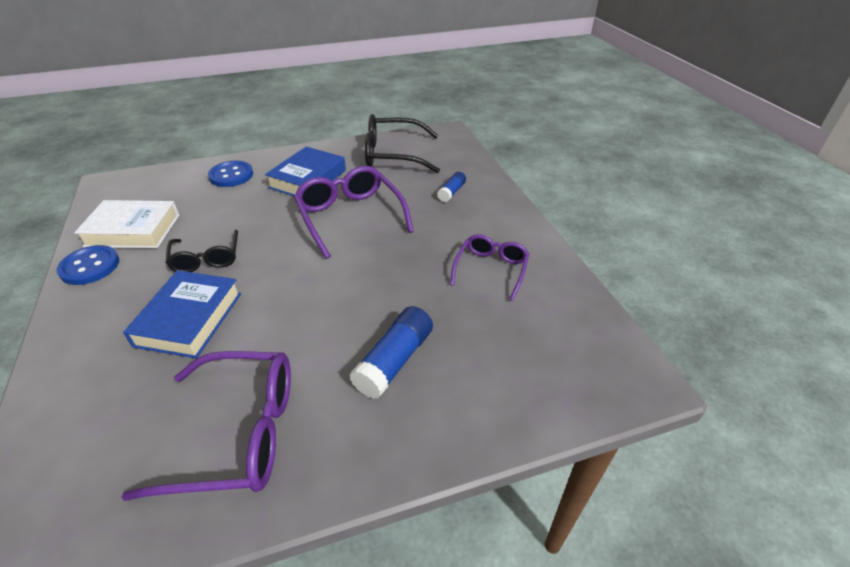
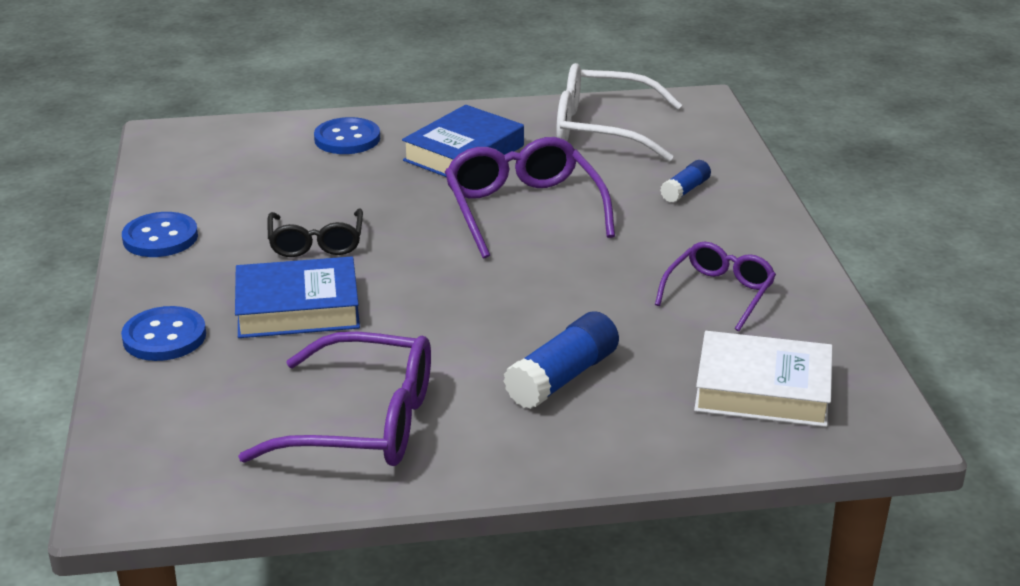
camera: 10 degrees right, 10 degrees down
(77, 361) = (164, 337): none -> blue button
(133, 230) = (211, 199): white book -> white book (762, 390)
(189, 319) = (298, 308): blue book -> blue book turned 60 degrees clockwise
(393, 155) = (602, 129): black glasses -> white glasses

